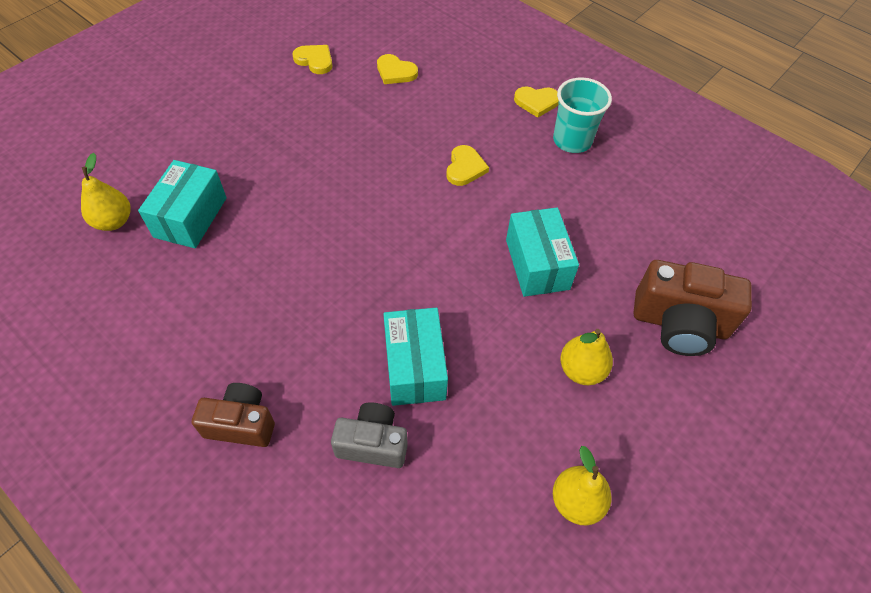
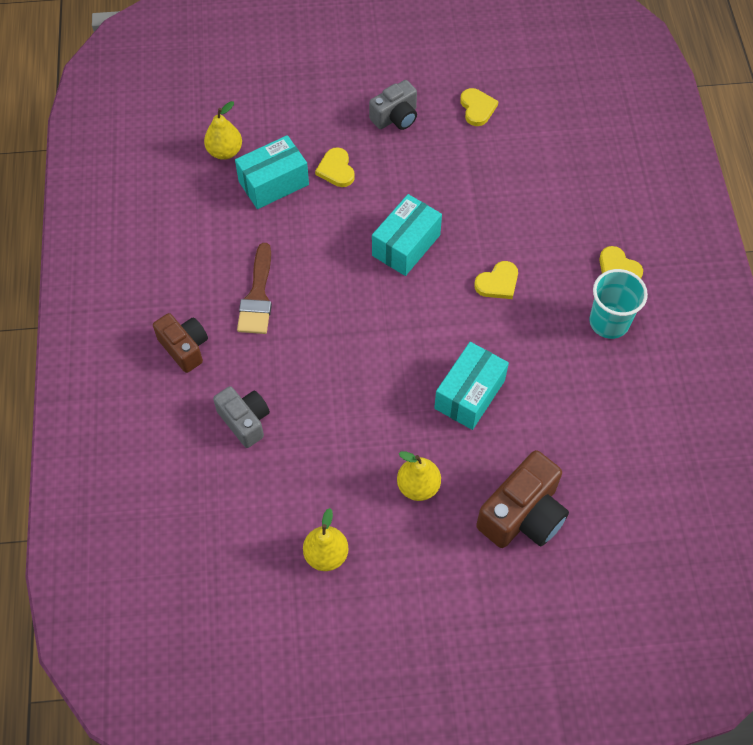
camera: 45 degrees right, 5 degrees up
(253, 103) = (395, 117): none -> grey camera
(270, 321) = (257, 296): none -> brown brush
(395, 72) = (530, 162): yellow heart -> yellow heart (336, 169)
(415, 367) = (315, 396): turquoise box -> turquoise box (406, 245)
(679, 324) = (523, 515): brown camera -> brown camera turned 105 degrees counterclockwise

